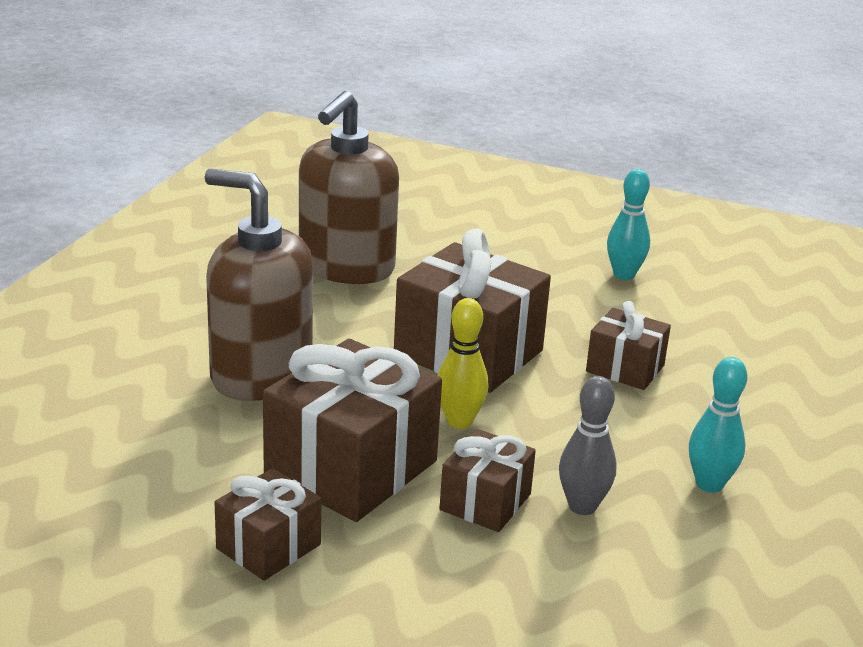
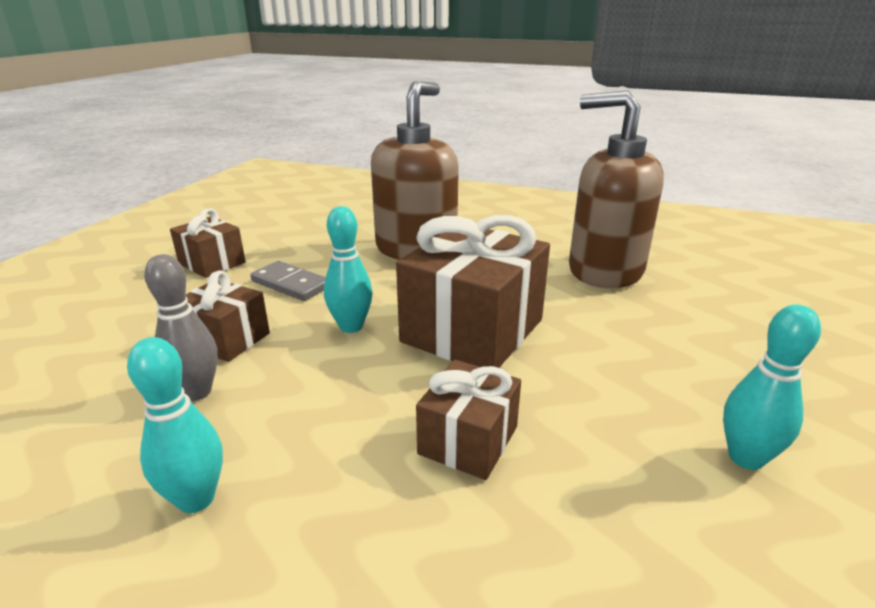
camera: 90 degrees right, 0 degrees up
(351, 468) = (290, 284): brown gift -> grey domino
(459, 421) = (351, 326): yellow bowling pin -> turquoise bowling pin

